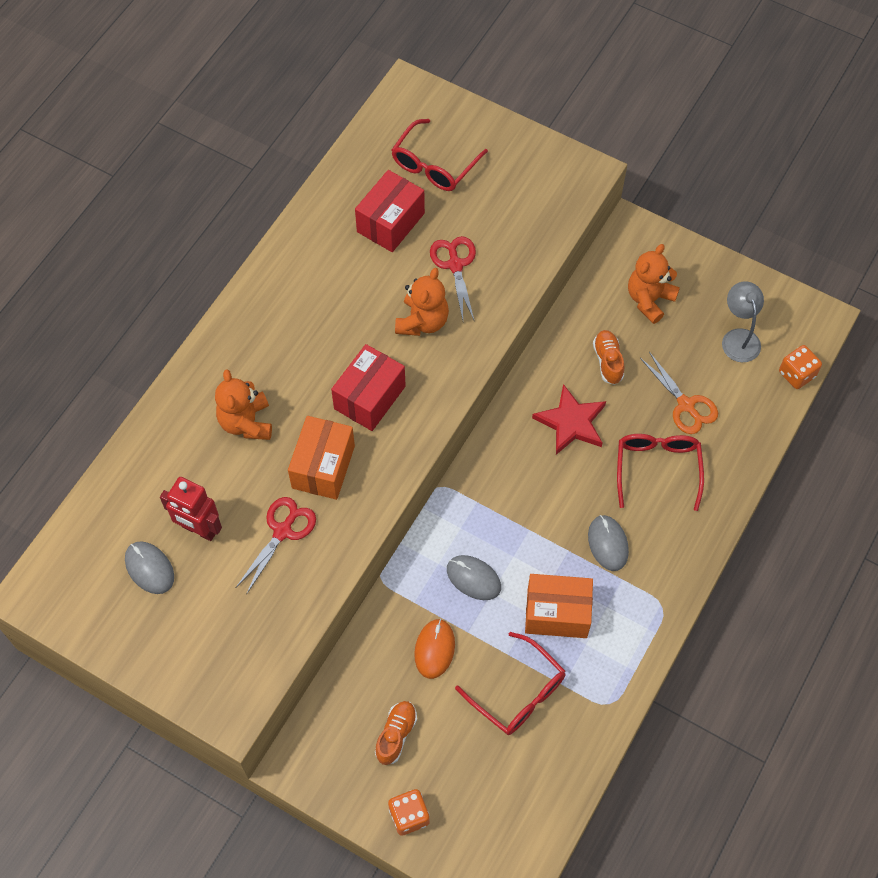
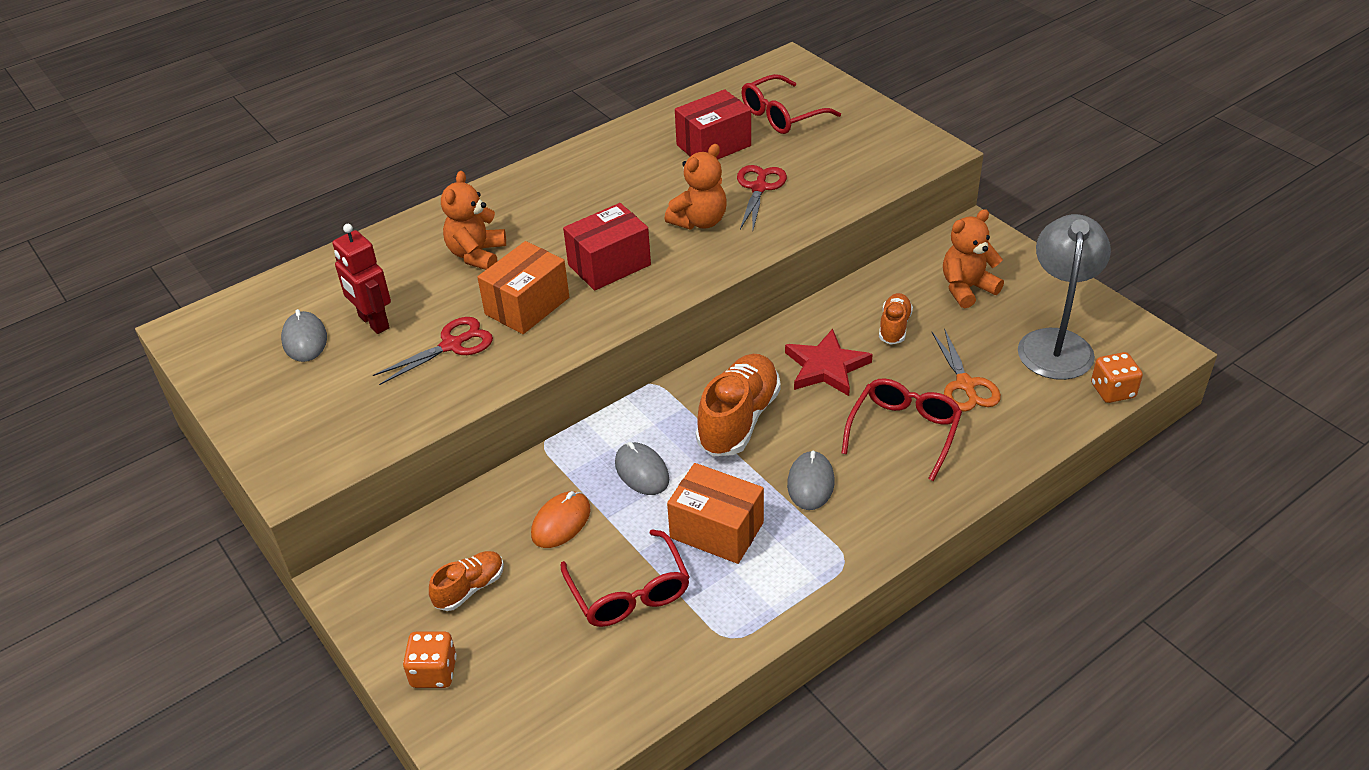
camera: 25 degrees right, 20 degrees down
(525, 500) = (738, 419): none -> orange shoe
(738, 338) = (1056, 343): grey lamp -> grey lamp, size x1.60

